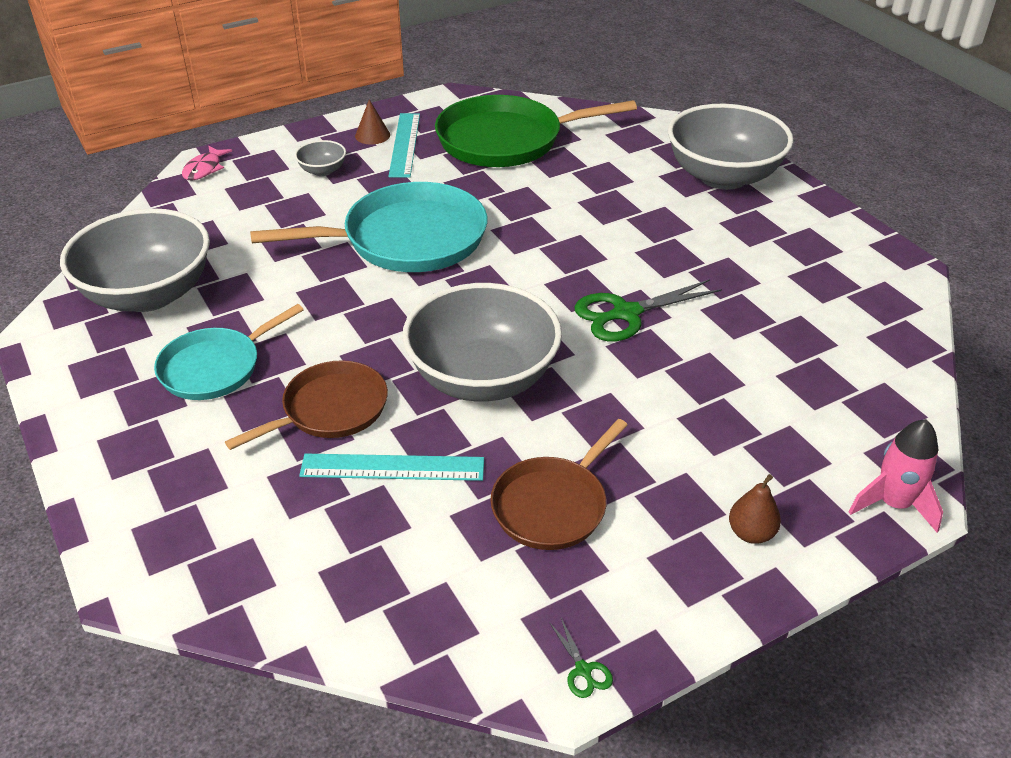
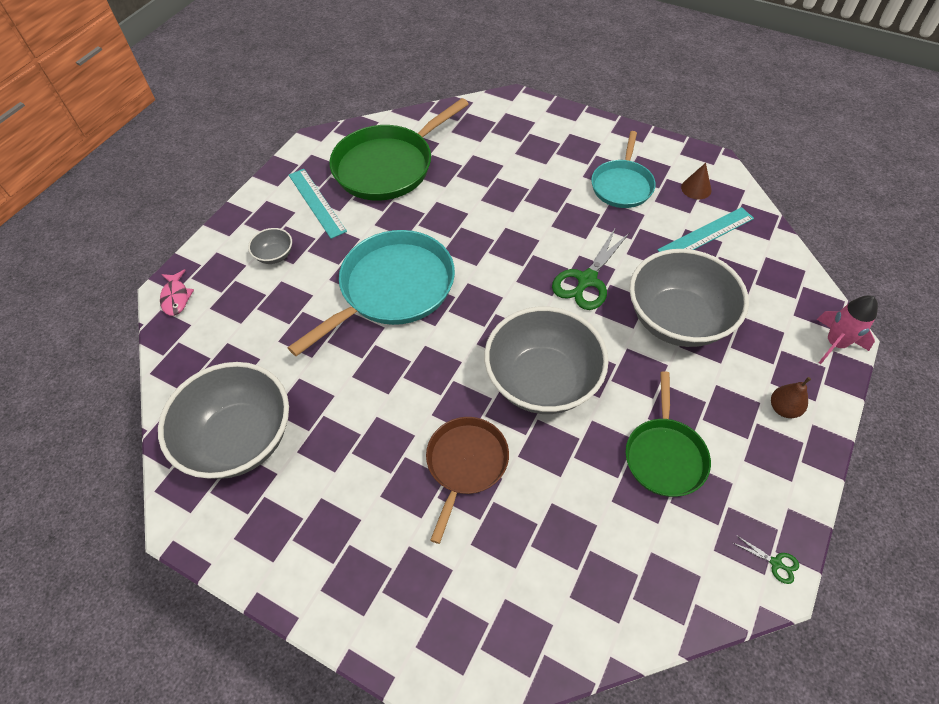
camera: 30 degrees left, 15 degrees up
(215, 368) = (352, 476): turquoise pan -> turquoise pan (622, 185)
(372, 135) = (284, 204): brown cone -> brown cone (696, 188)
(392, 467) = (546, 486): turquoise ruler -> turquoise ruler (706, 234)
(552, 505) = (664, 455): brown pan -> green pan
(723, 176) = (555, 136): grey bowl -> grey bowl (677, 320)

